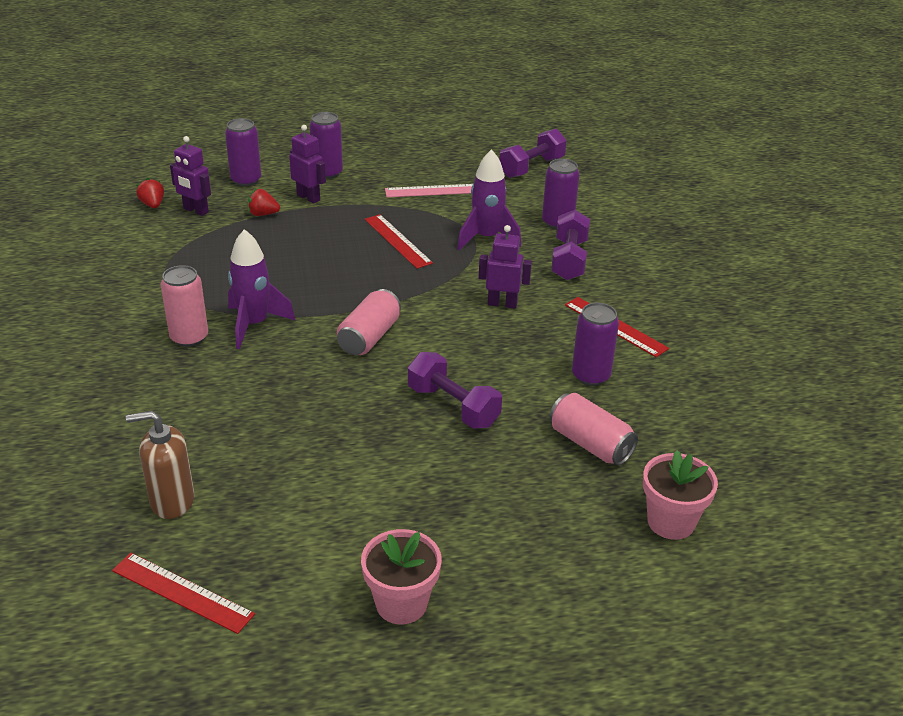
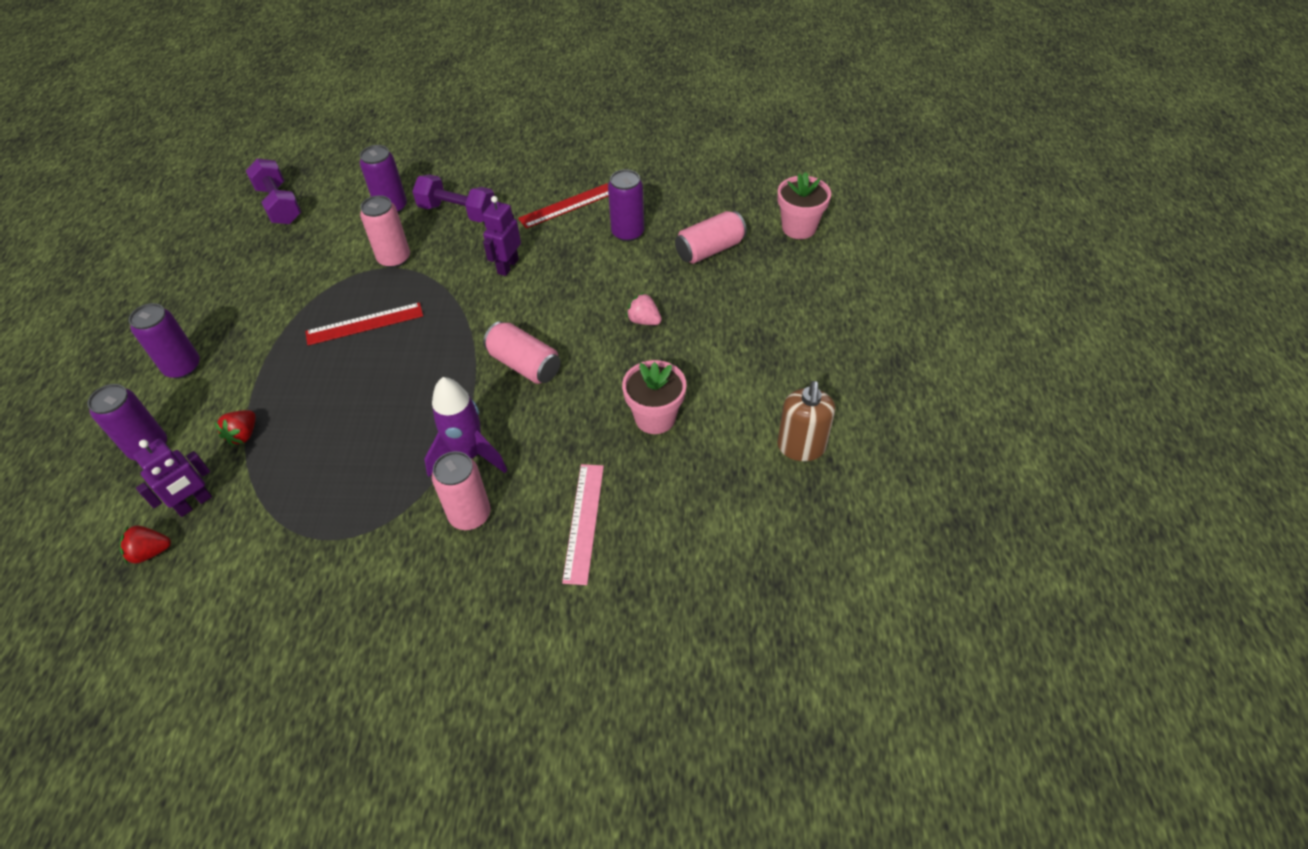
camera: 75 degrees left, 15 degrees up
(172, 501) = (727, 533): brown soap dispenser -> brown soap dispenser (801, 447)
(182, 592) = (841, 525): red ruler -> none
(308, 197) = (230, 389): purple robot -> none
(401, 603) = (864, 383): pink flower pot -> pink flower pot (655, 418)
(434, 190) = (281, 282): pink ruler -> pink ruler (583, 522)
(453, 406) = (644, 321): purple dumbbell -> pink strawberry
(486, 238) = (394, 258): purple rocket -> pink can

